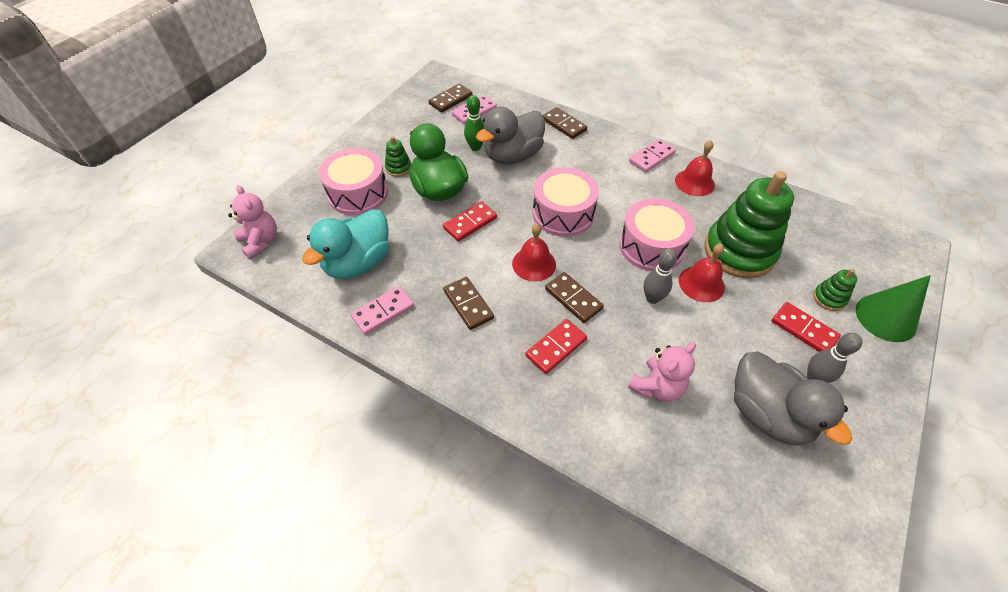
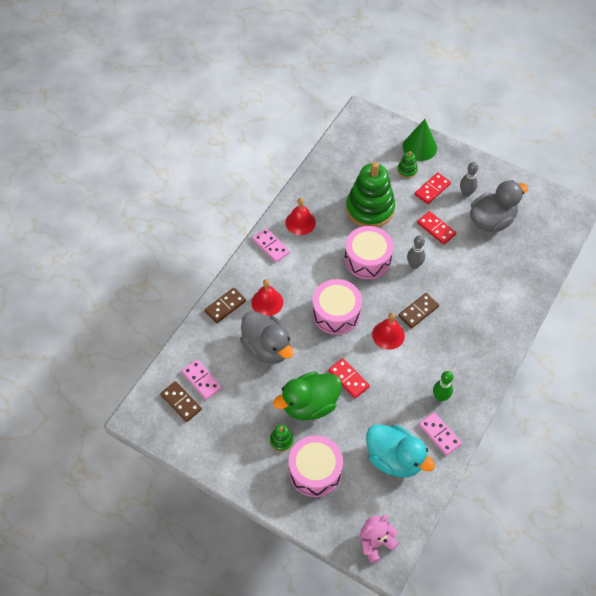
camera: 90 degrees left, 5 degrees up
(468, 304) = (428, 378): brown domino -> none
(475, 147) = (254, 378): green bowling pin -> green bowling pin (440, 397)
(556, 347) = (459, 324): red domino -> red domino (436, 229)
(657, 386) = (481, 271): pink teddy bear -> none
(701, 283) = (400, 235): red bell -> red bell (267, 302)

